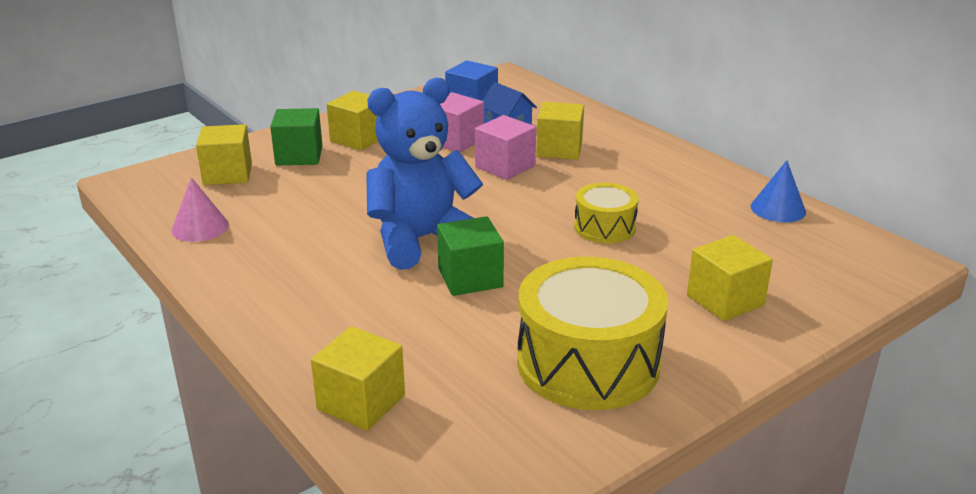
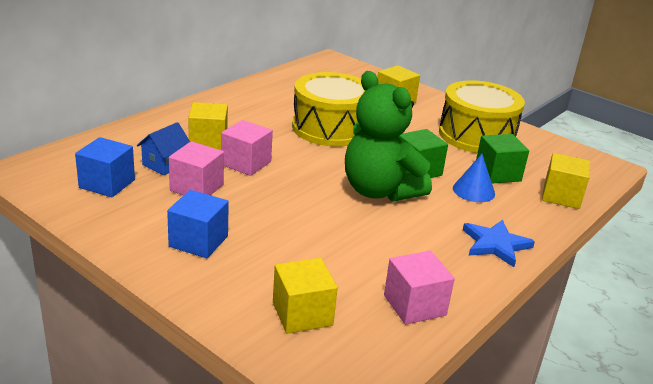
camera: 105 degrees left, 0 degrees up
(200, 227) = (414, 305): pink cone -> pink cube
(268, 301) = (495, 244): none -> blue star
(299, 156) = (246, 273): green cube -> green cube (497, 173)
(358, 139) = (198, 241): yellow cube -> blue cube
(421, 240) = (379, 191): blue teddy bear -> green teddy bear
(604, 227) = (330, 128): yellow drum -> yellow drum, size x1.87
(778, 209) = (284, 79): blue cone -> blue cone (473, 191)

